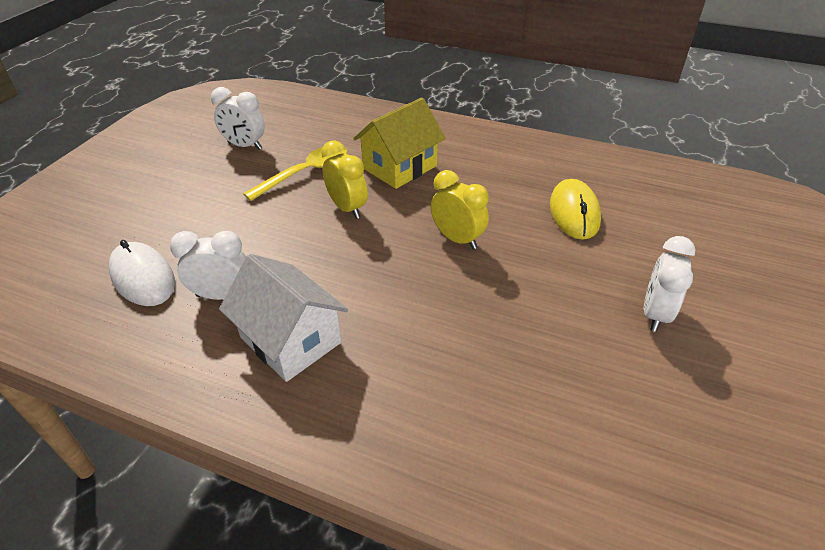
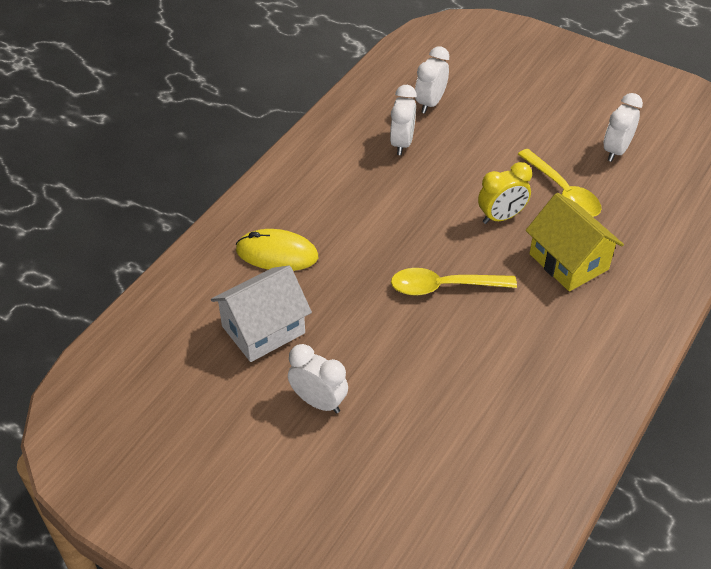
camera: 100 degrees right, 5 degrees up
(142, 277) = (430, 103): white mouse -> white clock
(290, 340) = (348, 177): white house -> white house (263, 329)
(457, 239) = (443, 287): yellow clock -> yellow spoon
(574, 212) = (471, 388): yellow mouse -> yellow mouse (277, 254)

